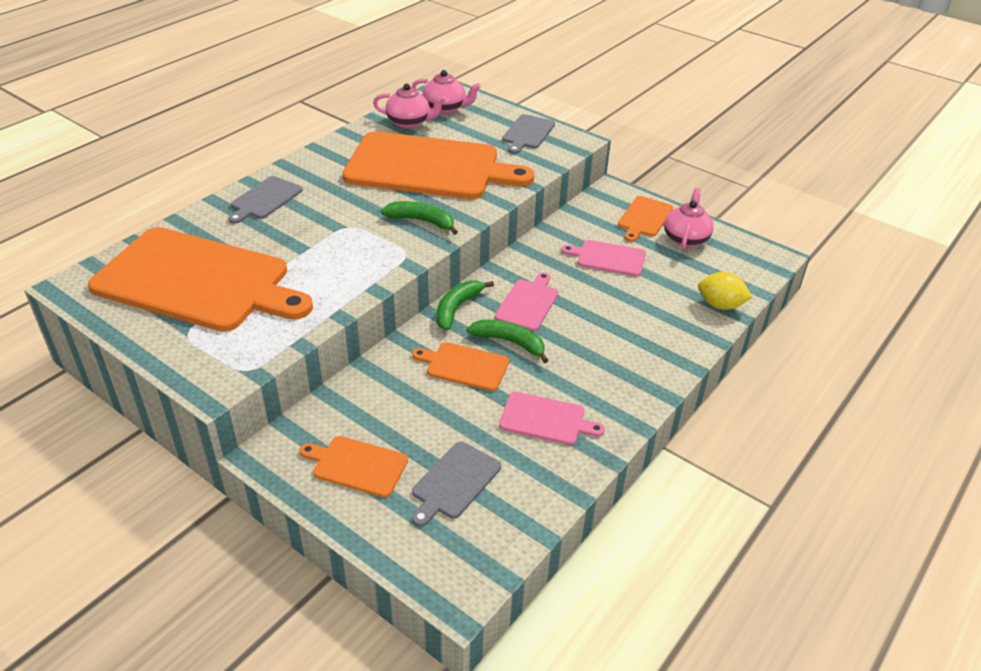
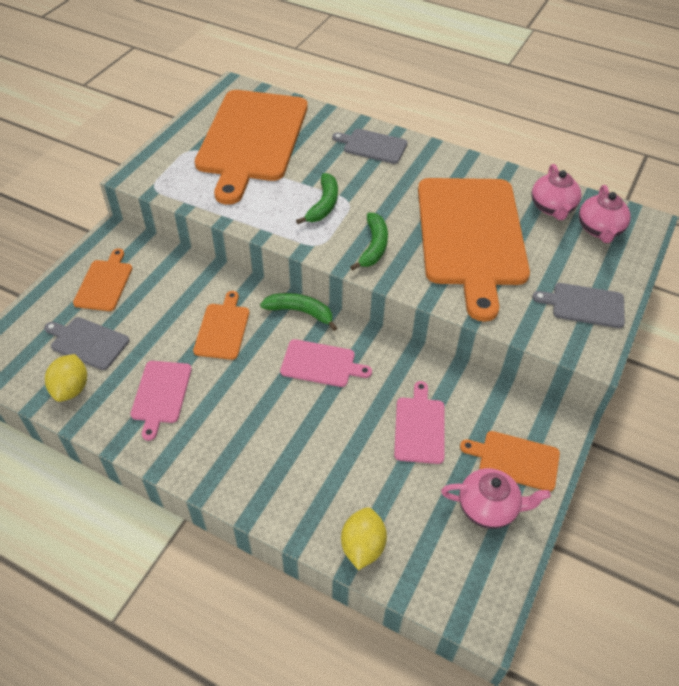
camera: 80 degrees right, 10 degrees up
(510, 342) = (260, 357): green banana -> green banana (323, 205)
(523, 497) = (71, 388): none -> yellow lemon

